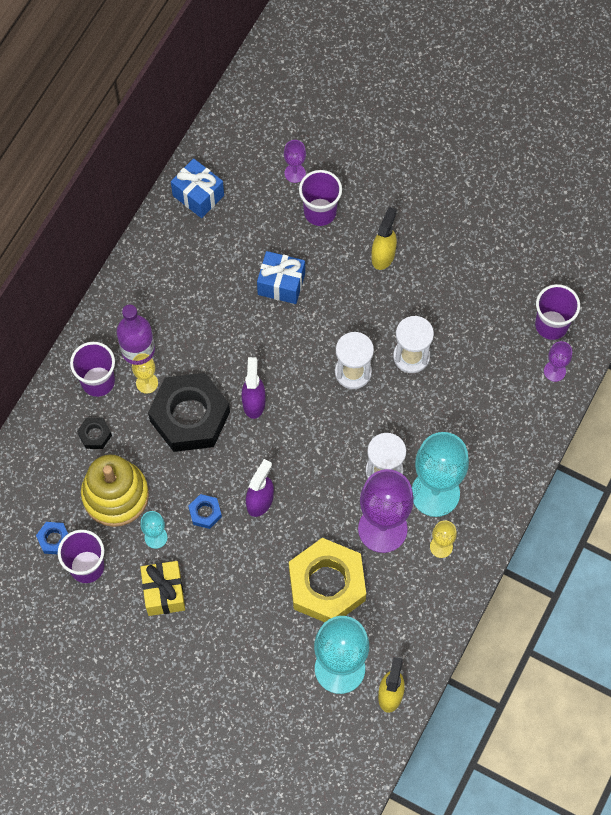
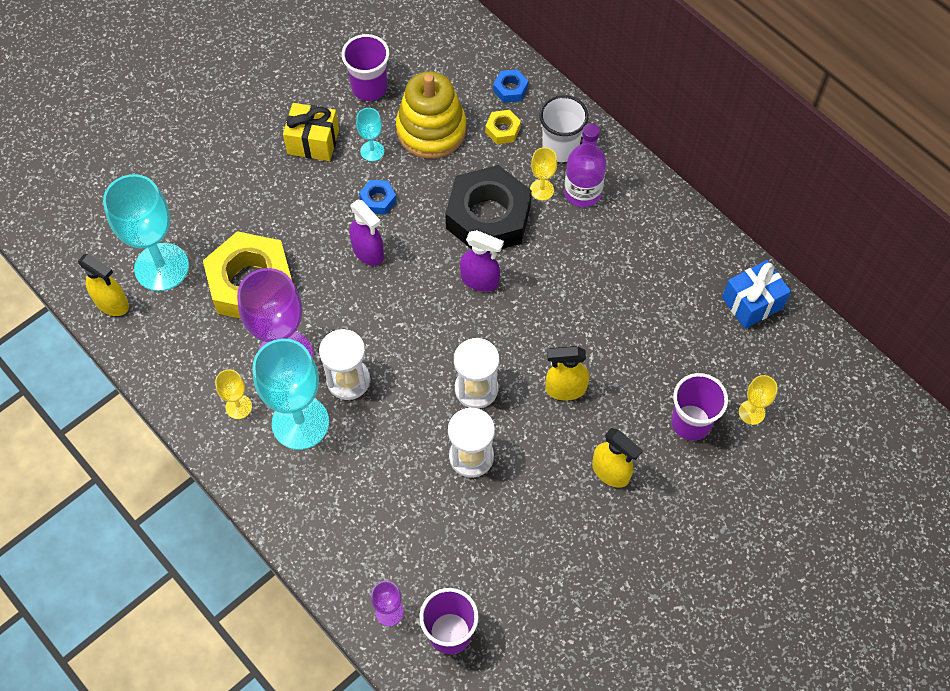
camera: 110 degrees right, 5 degrees down
(54, 539) = (408, 69): blue nut -> blue nut (510, 89)
(95, 435) = (503, 130): black nut -> yellow nut
(98, 381) = (560, 148): purple cup -> white cup
(281, 284) = (611, 351): blue gift -> none
(295, 173) = (751, 412): purple goblet -> yellow goblet
(327, 307) = (565, 389): none -> yellow spray bottle

